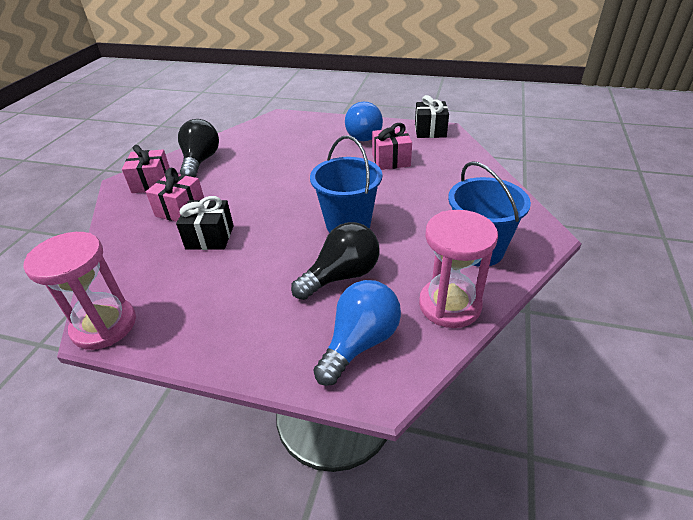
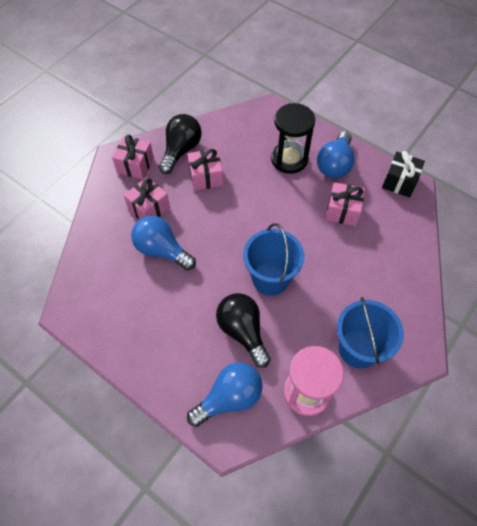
camera: 20 degrees right, 20 degrees up
(104, 325) = (71, 311): pink hourglass -> none
(210, 237) = (162, 250): black gift -> blue light bulb
(236, 172) = (206, 177): none -> pink gift
(317, 141) = (289, 159): none -> black hourglass
(342, 276) = (243, 331): black light bulb -> black light bulb turned 105 degrees counterclockwise

